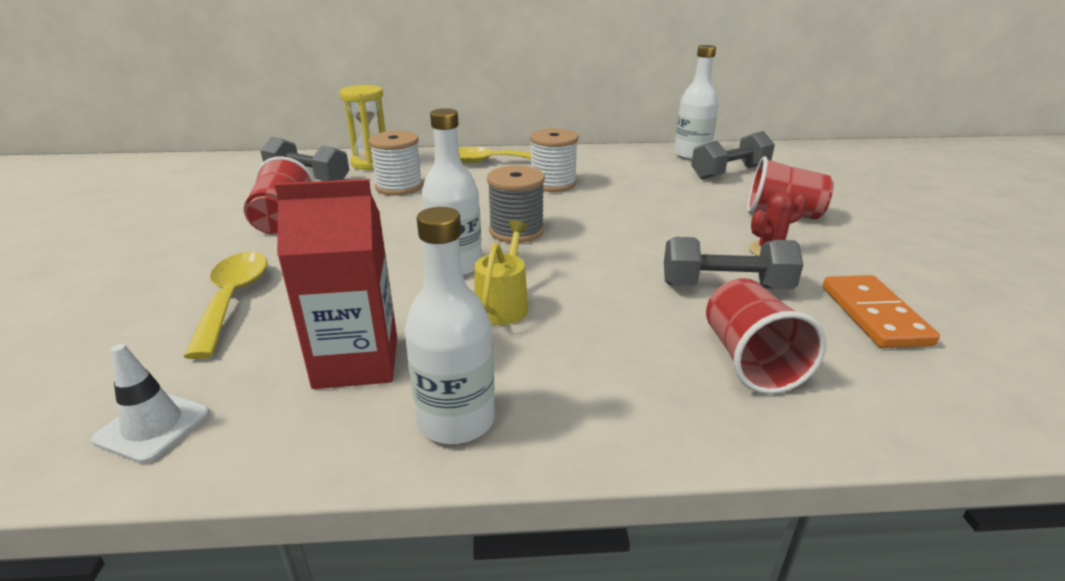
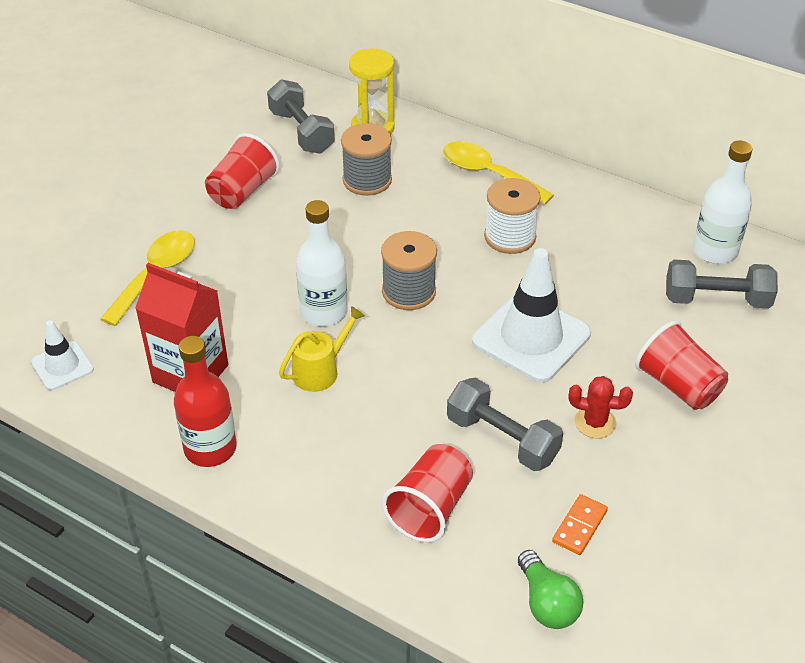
camera: 35 degrees right, 15 degrees up
(399, 187) = (367, 180): white spool -> grey spool
(456, 420) = (210, 448): white bottle -> red bottle
(649, 224) = (531, 337): none -> white traffic cone
(874, 315) = (579, 526): orange domino -> orange domino, size x0.62
(956, 382) = (547, 603): none -> green light bulb

